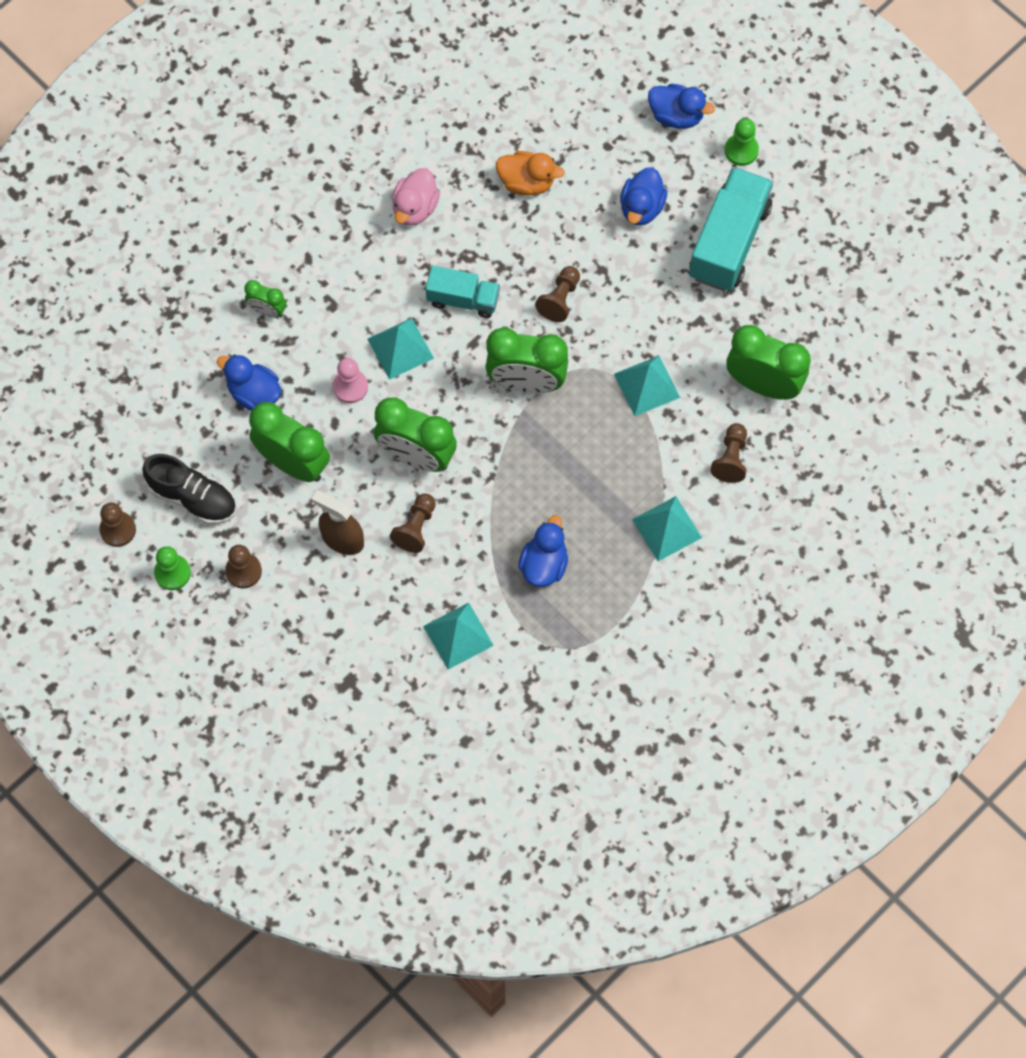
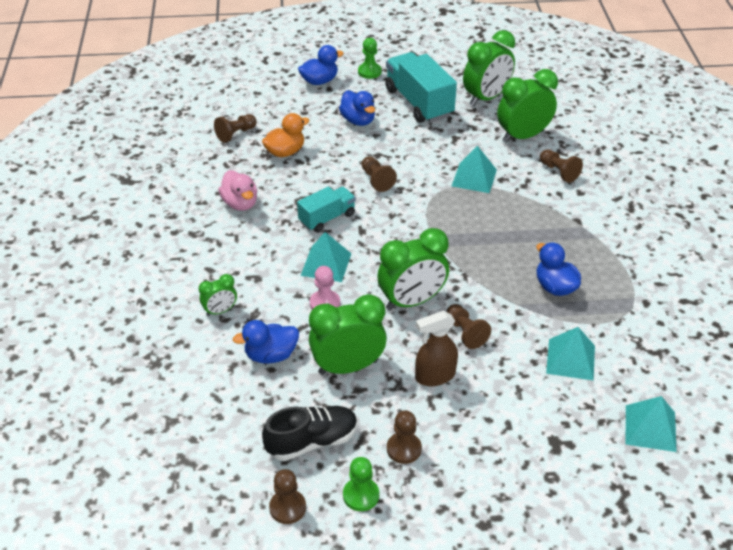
camera: 50 degrees left, 25 degrees down
(512, 114) = (236, 134): none -> brown pawn
(526, 382) = (415, 223): green clock -> green clock (486, 98)
(667, 528) = (581, 220): turquoise pyramid -> turquoise pyramid (650, 428)

